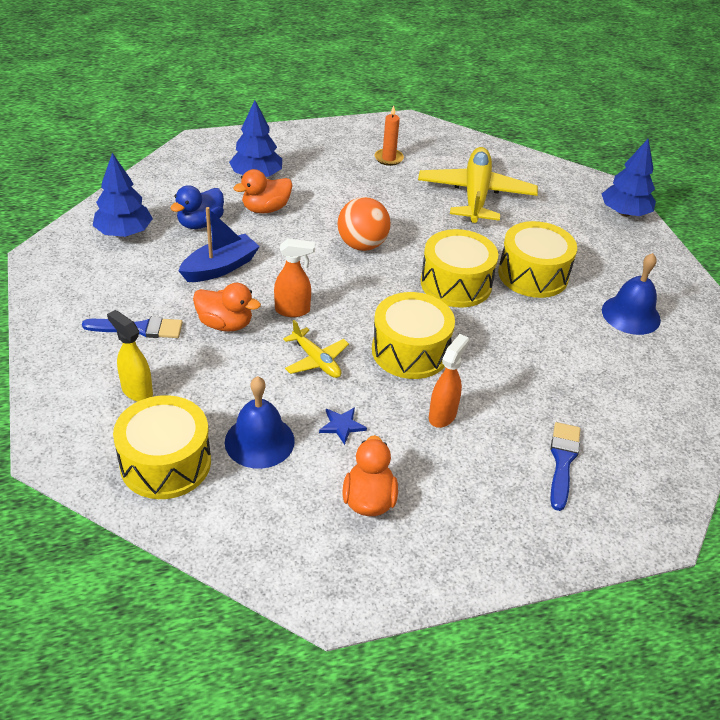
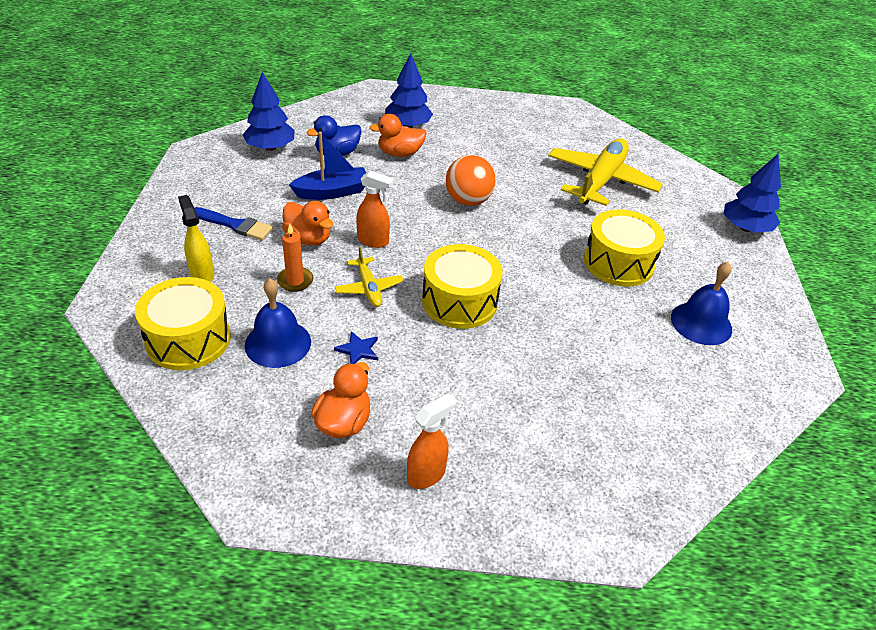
camera: 20 degrees right, 0 degrees up
(388, 158) = (535, 134): orange candle -> orange candle (295, 281)
(442, 415) = (457, 366): orange spray bottle -> orange spray bottle (426, 475)
(456, 284) = (537, 253): yellow drum -> none
(562, 461) = (552, 442): blue brush -> none

